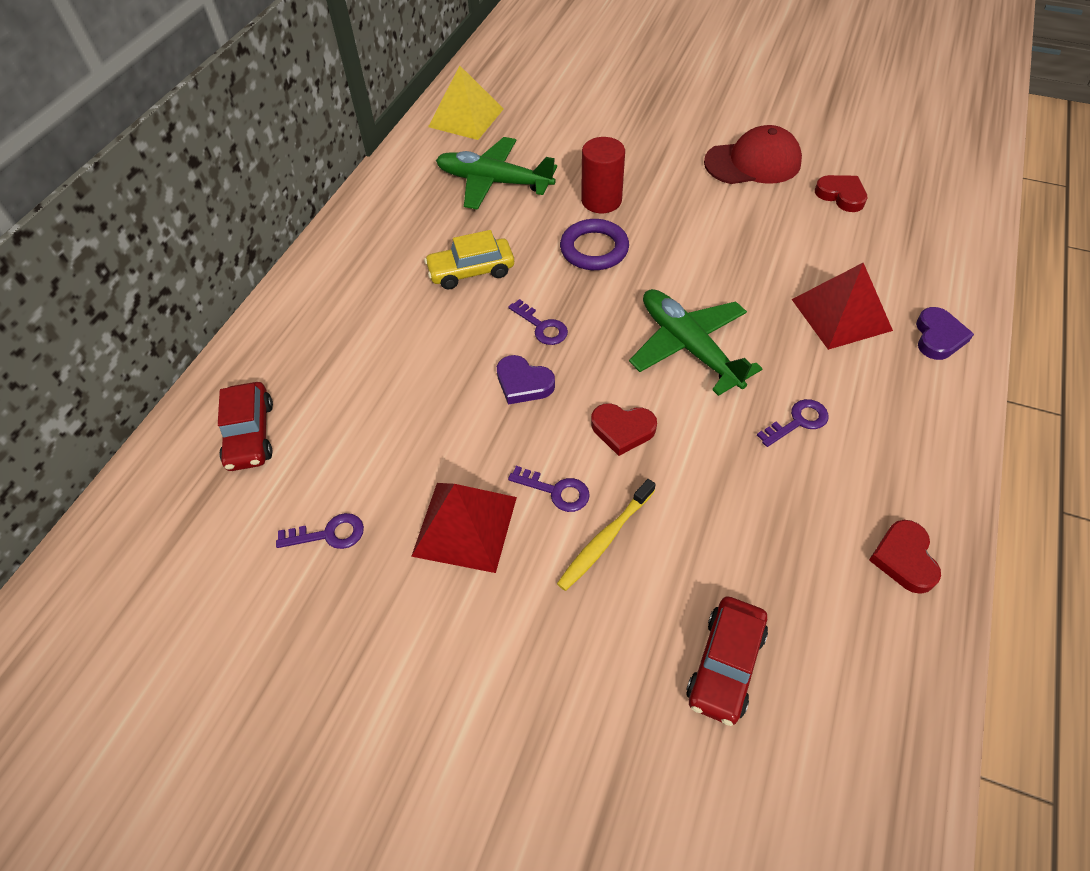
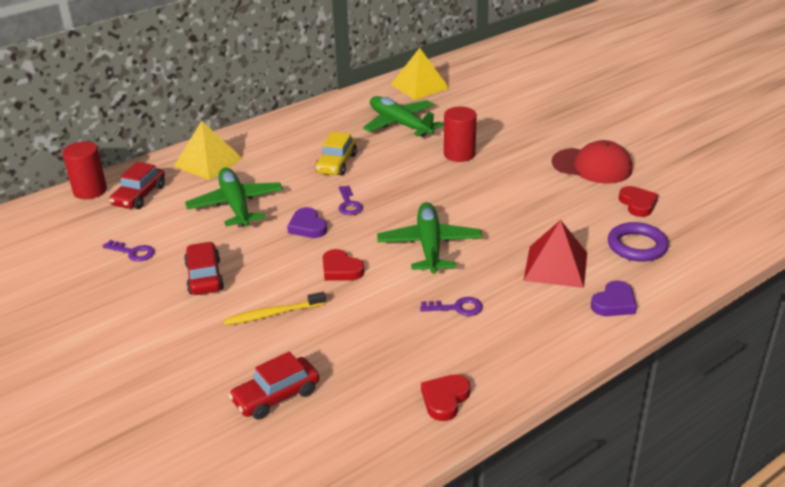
camera: 30 degrees right, 20 degrees down
(166, 458) = (90, 191): none -> red cylinder
(299, 337) = (208, 162): none -> yellow pyramid
(401, 391) = (236, 205): none -> green plane
(465, 526) = (204, 277): red pyramid -> red car
(471, 271) = (336, 164): yellow car -> yellow car turned 90 degrees counterclockwise
(556, 491) = (270, 282): purple key -> none
(594, 249) = (425, 177): purple ring -> purple ring (637, 246)

